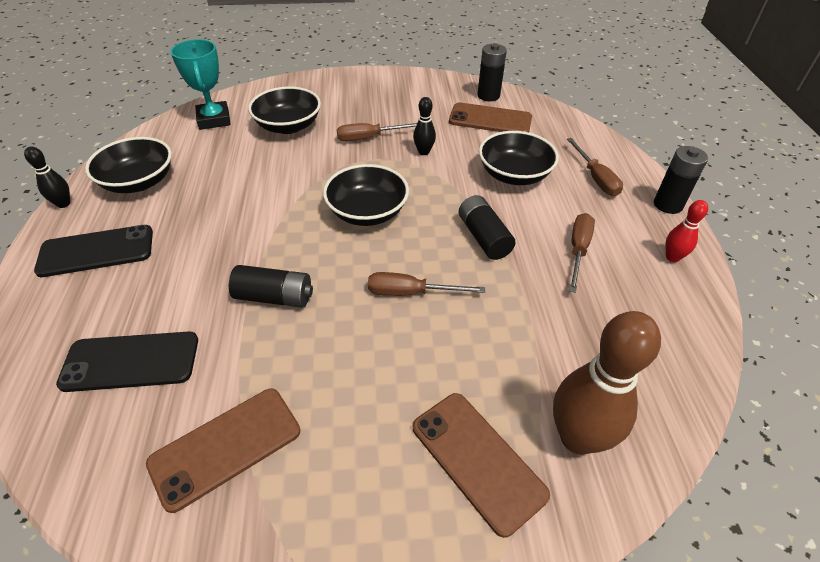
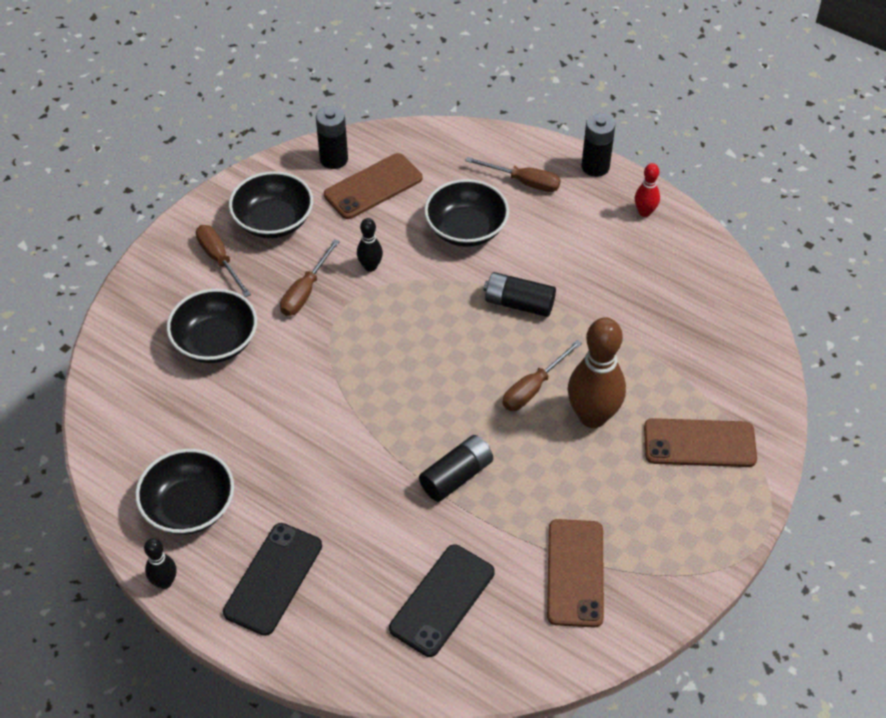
camera: 50 degrees left, 5 degrees up
(214, 119) = (134, 396): turquoise trophy -> none
(367, 212) = (413, 358): black bowl -> black bowl (273, 221)
(577, 437) = (728, 383): brown bowling pin -> brown bowling pin (592, 416)
(578, 250) = (587, 258): brown screwdriver -> brown screwdriver (219, 260)

